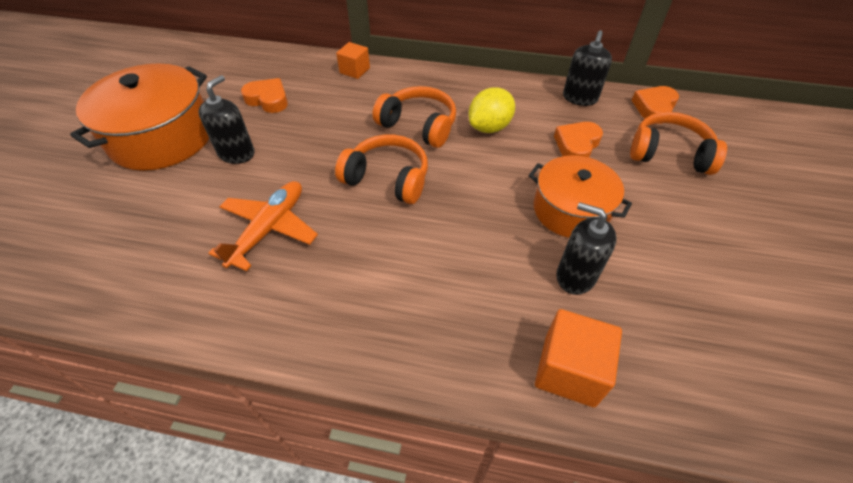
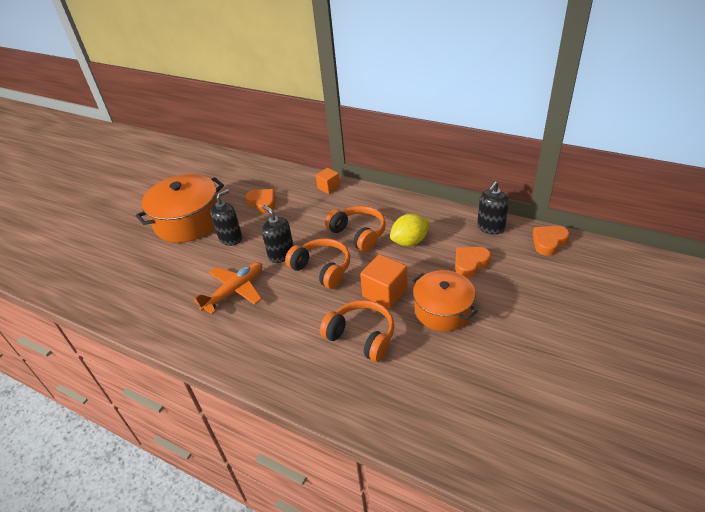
camera: 20 degrees right, 10 degrees down
(569, 370) = (391, 414): orange cube -> orange cube (385, 293)
(575, 276) = (424, 356): black soap dispenser -> black soap dispenser (281, 254)
(669, 153) = (542, 280): orange headphones -> orange headphones (361, 336)

